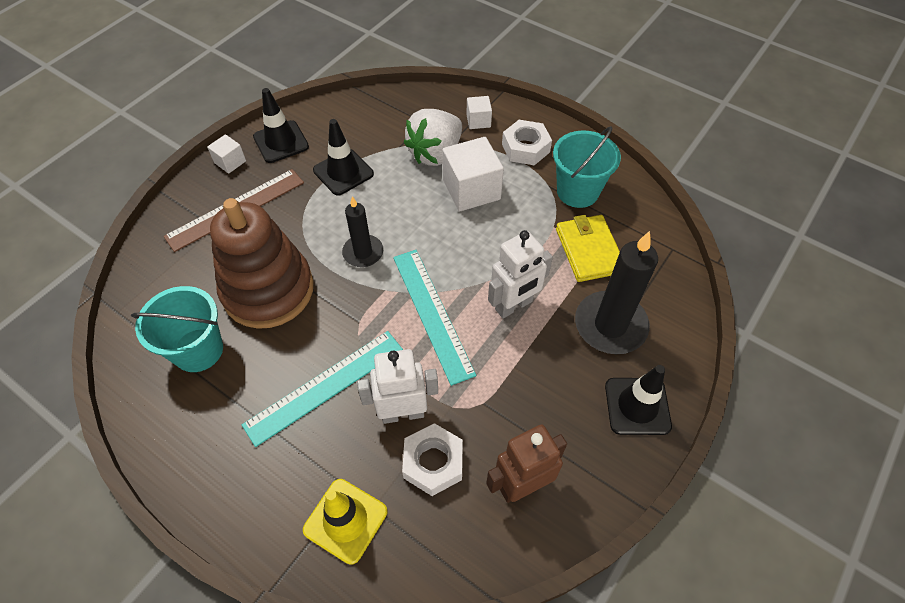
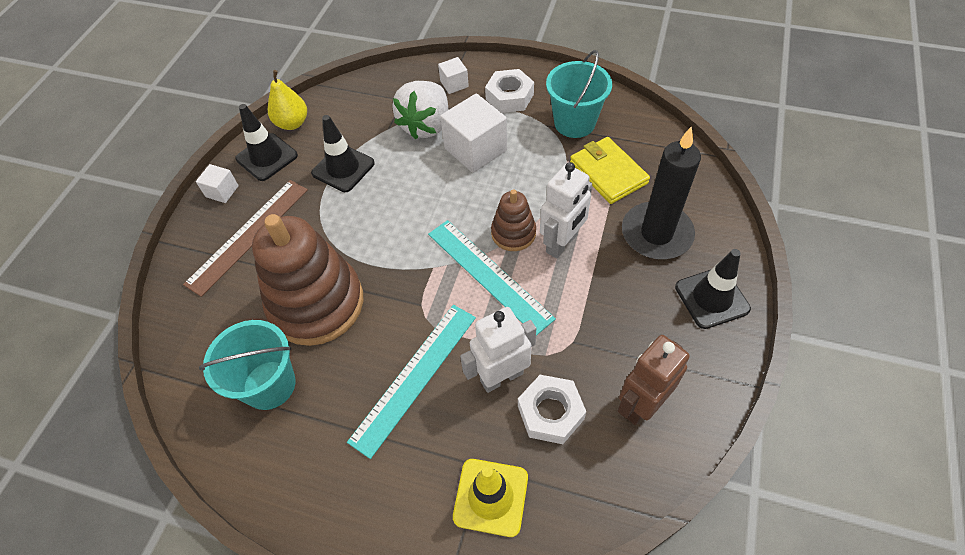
camera: 15 degrees left, 0 degrees up
(316, 117) = (292, 123): none -> yellow pear
(363, 252) = (396, 238): black candle -> none
(472, 281) = (513, 233): none -> brown stacking toy

